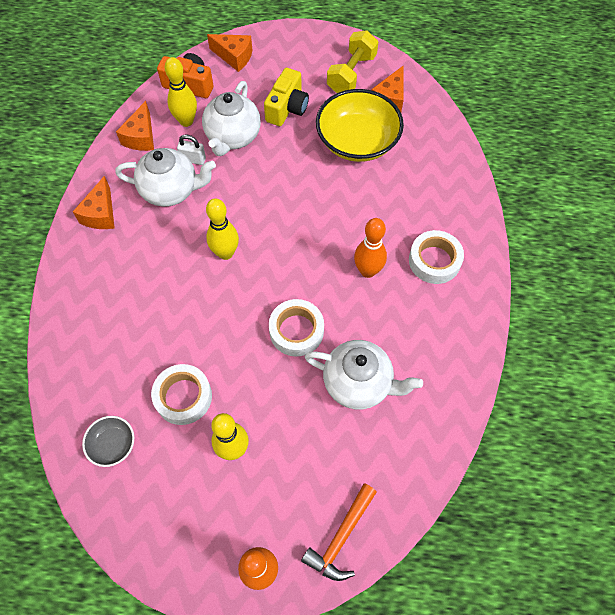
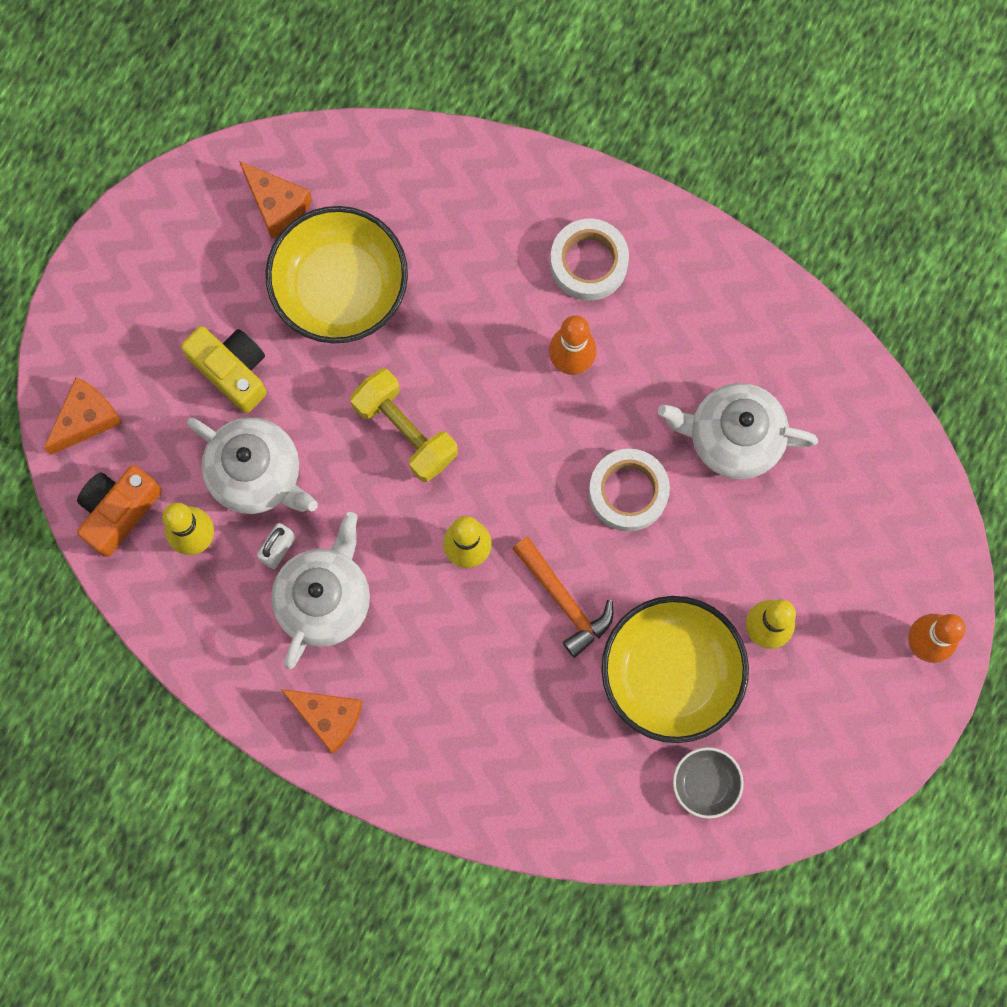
camera: 70 degrees left, 15 degrees up
(141, 137) = (200, 618): orange cheese -> none
(183, 397) = (671, 673): white tape -> yellow bowl
(341, 537) = (918, 534): orange hammer -> orange hammer (564, 600)
(351, 74) = (201, 244): yellow dumbbell -> yellow dumbbell (405, 431)
(358, 383) = (732, 438): white teapot -> white teapot turned 120 degrees counterclockwise

